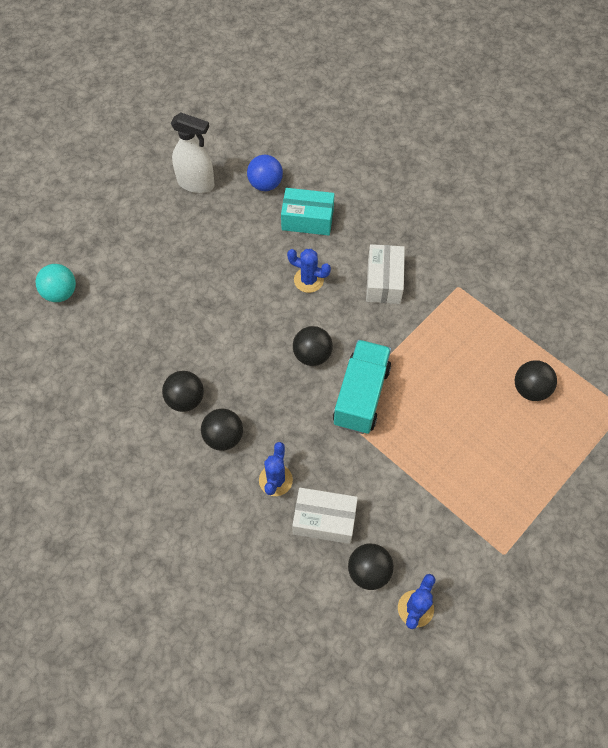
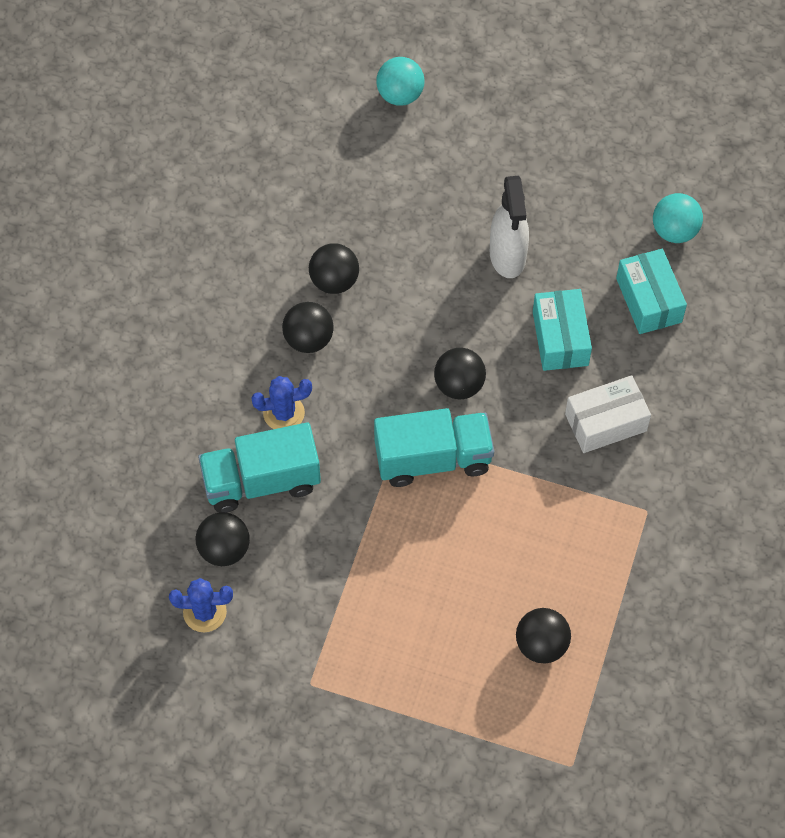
camera: 65 degrees right, 0 degrees up
(196, 183) = (630, 156): white spray bottle -> white spray bottle (507, 256)
(265, 184) = (674, 231): blue ball -> turquoise ball
(308, 280) = (560, 338): blue cactus -> turquoise box
(324, 520) = (261, 481): white box -> turquoise truck

